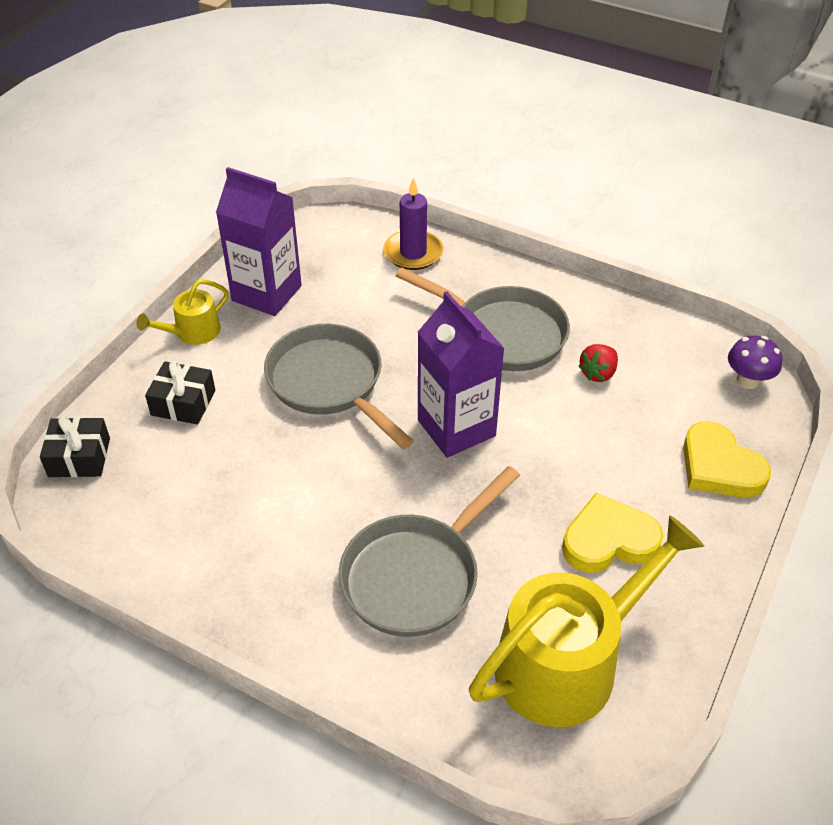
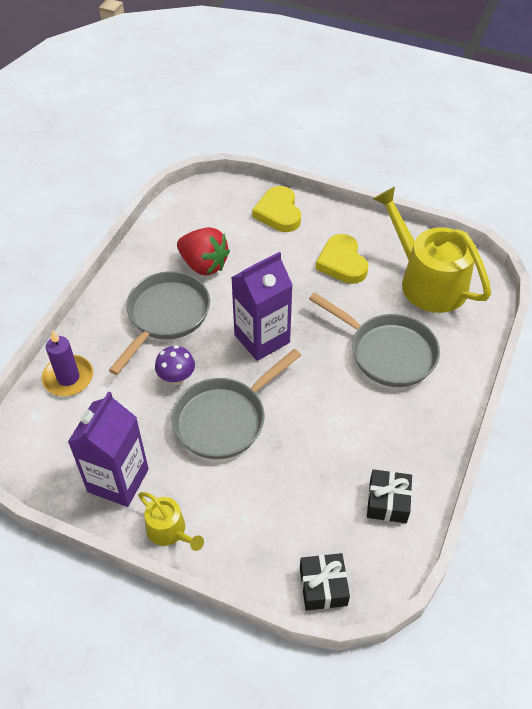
camera: 95 degrees left, 5 degrees up
(183, 403) = (254, 520): black gift -> black gift (388, 502)
(598, 373) = (204, 265): red strawberry -> red strawberry, size x1.79
(719, 467) = (278, 213): yellow heart -> yellow heart turned 120 degrees clockwise
(747, 380) = (205, 195): purple mushroom -> purple mushroom (176, 378)

